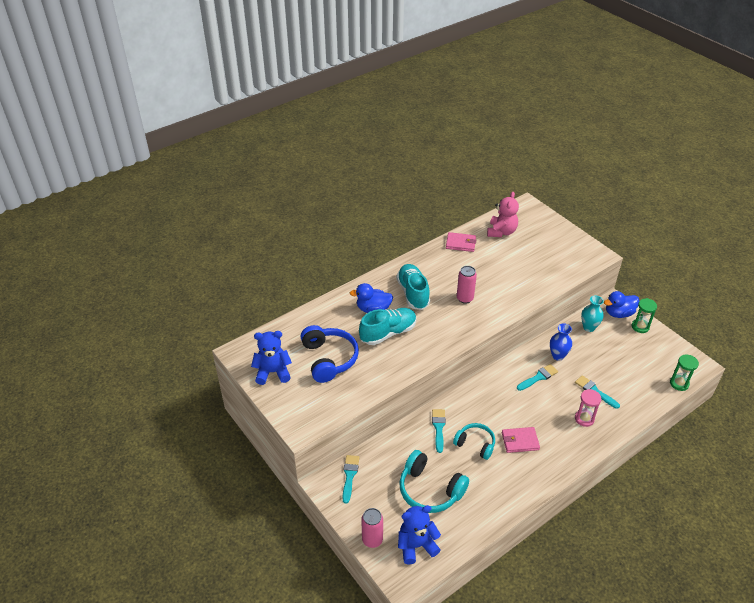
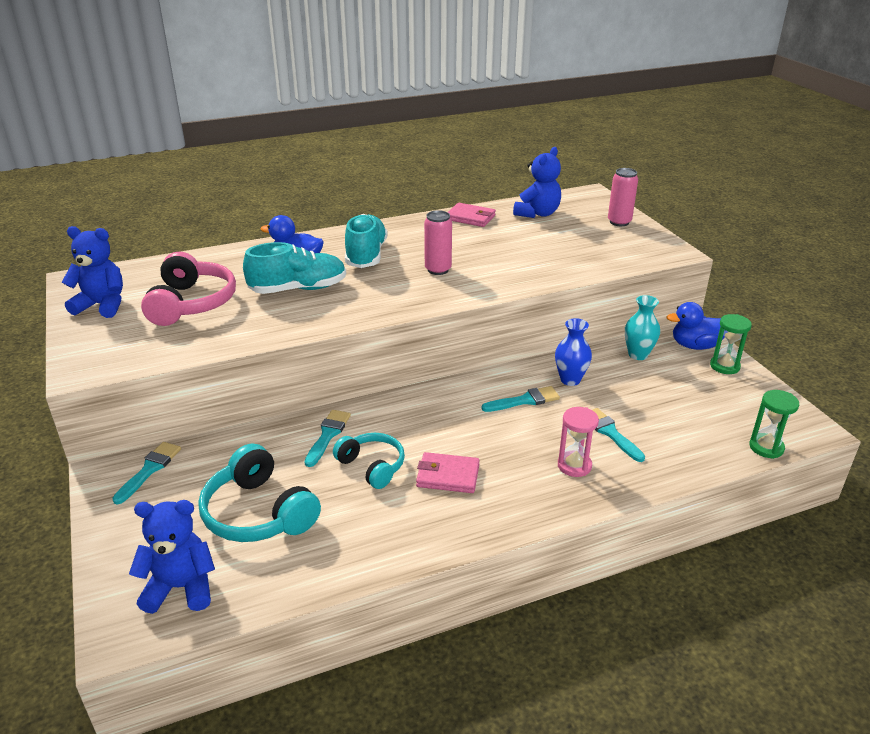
camera: 15 degrees right, 10 degrees down
(329, 359) = (191, 303): blue headphones -> pink headphones
(372, 540) = (117, 563): pink can -> pink can (619, 222)
(501, 232) = (537, 213): pink teddy bear -> blue teddy bear

